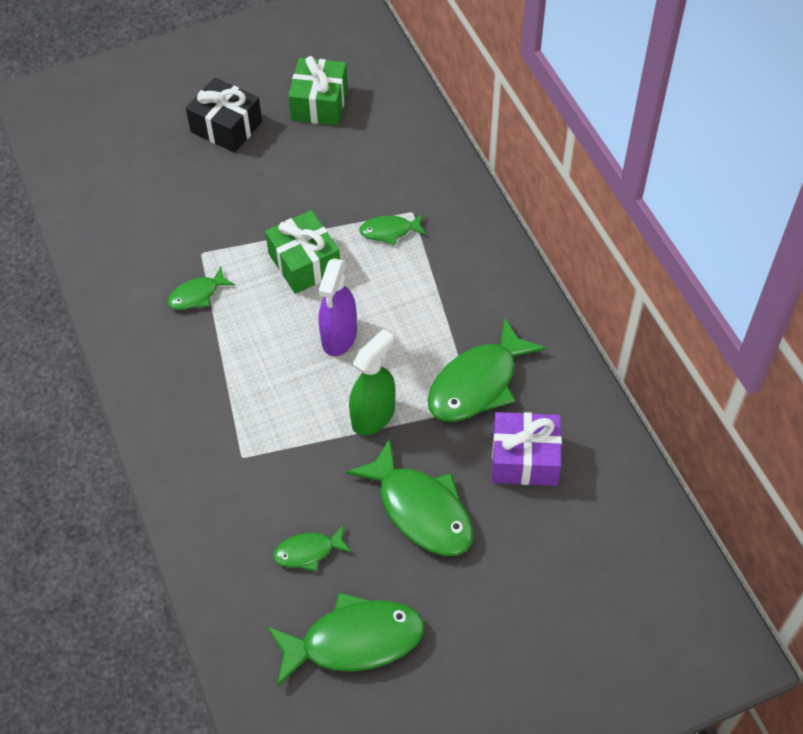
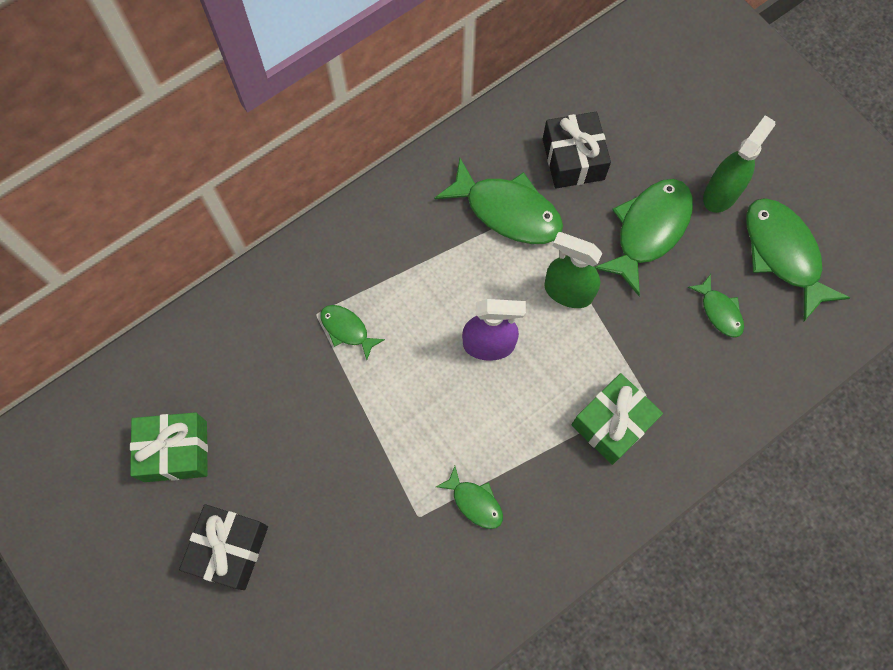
camera: 105 degrees left, 15 degrees up
(304, 263) = (407, 403): green gift -> green gift (612, 423)
(389, 231) = (347, 329): green fish -> green fish turned 150 degrees clockwise
(446, 598) = (721, 193): none -> green spray bottle
(524, 459) = (573, 159): purple gift -> black gift

